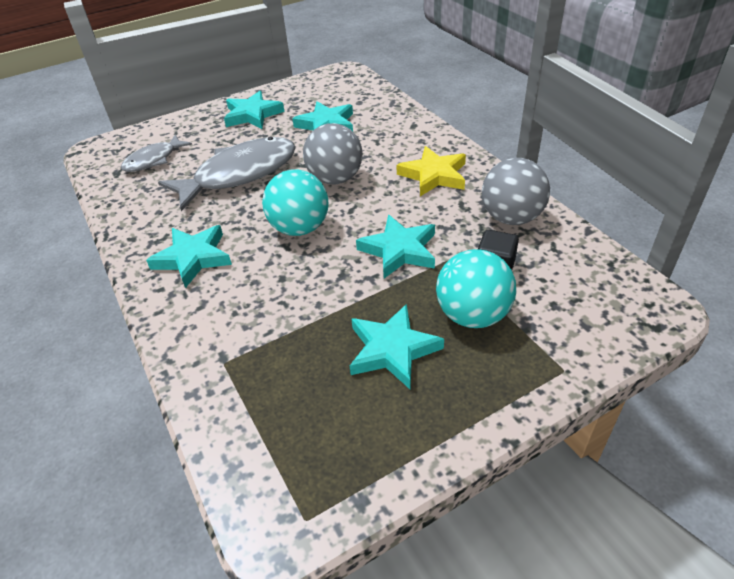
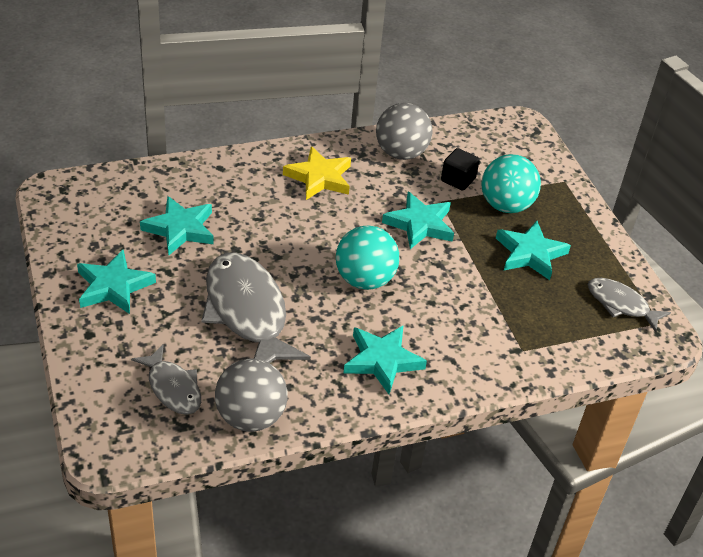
camera: 85 degrees left, 0 degrees up
(328, 463) = (621, 304): none -> grey fish
(335, 179) = (293, 242): grey ball -> grey ball (250, 417)

